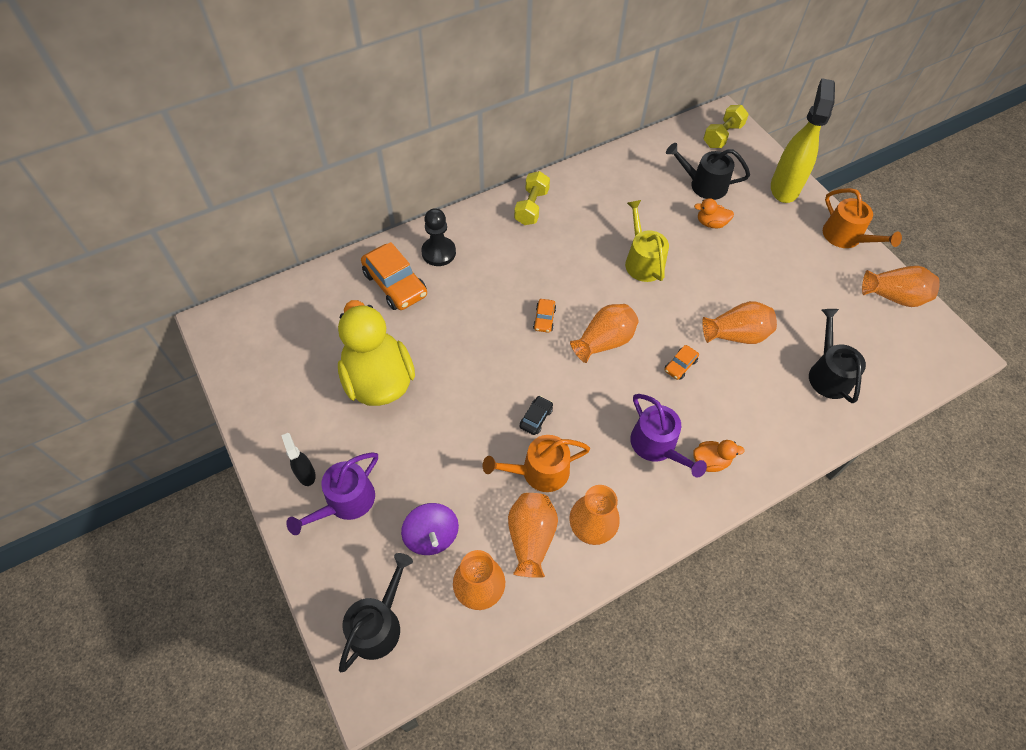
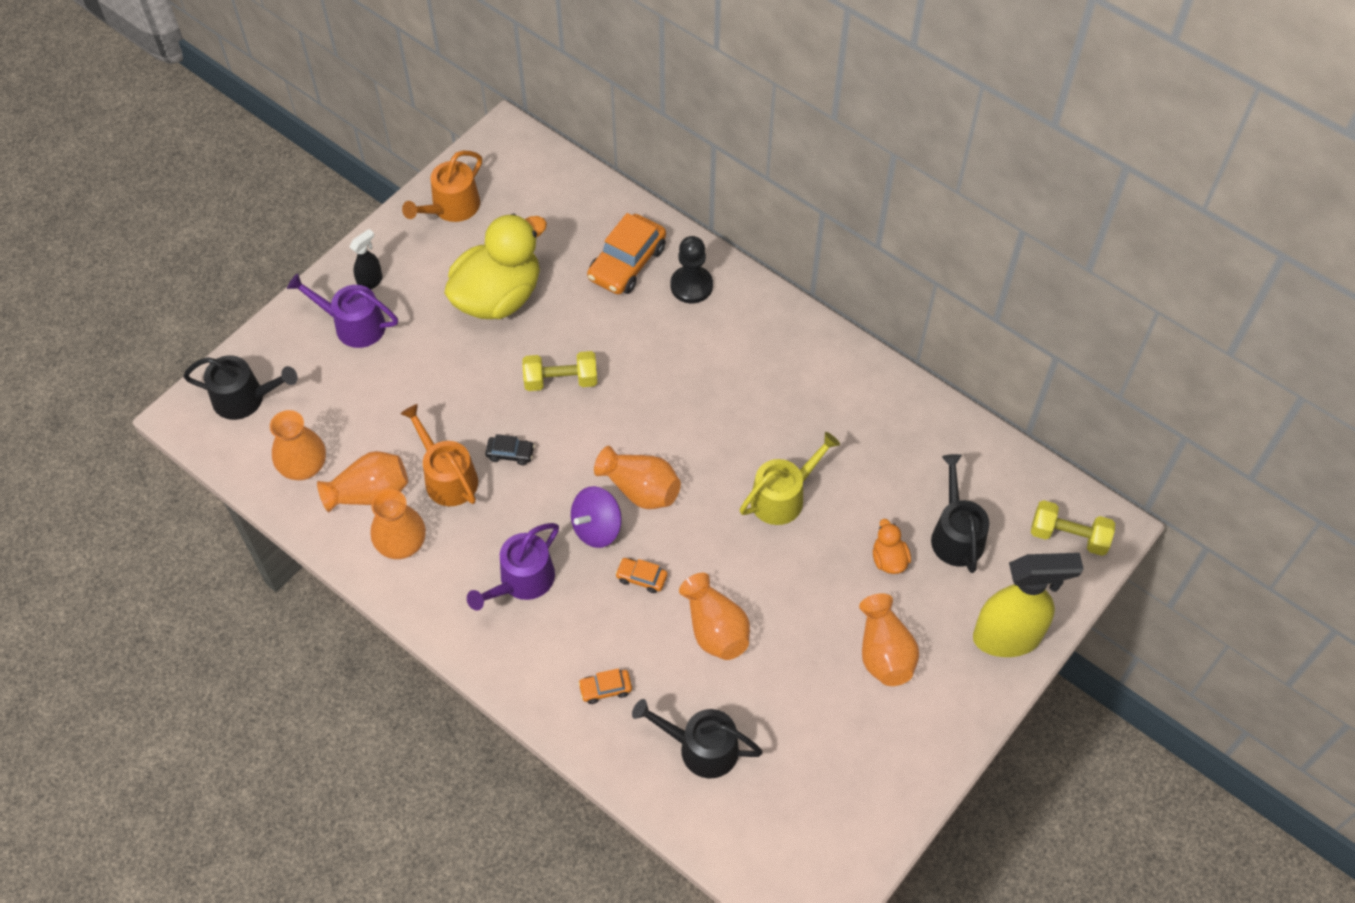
camera: 70 degrees right, 0 degrees up
(431, 536) = (343, 408): purple spinning top -> purple spinning top (597, 528)
(531, 207) = (810, 353): yellow dumbbell -> yellow dumbbell (561, 380)
(544, 319) = (645, 420): orange car -> orange car (605, 689)
(710, 461) = (523, 640): orange duck -> none
(828, 374) = (701, 748): black watering can -> black watering can turned 135 degrees counterclockwise
(846, 237) = (952, 735): orange watering can -> orange watering can (451, 207)
(893, 296) = (871, 813): orange vase -> orange vase (884, 653)

